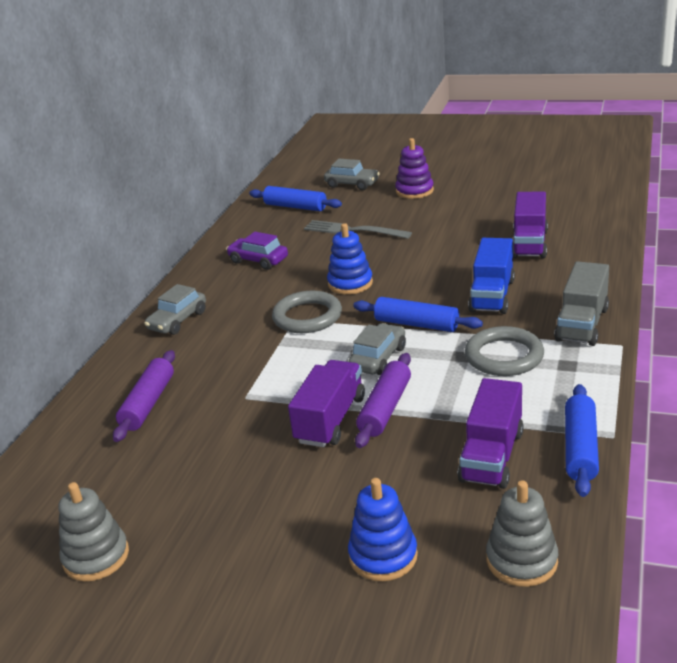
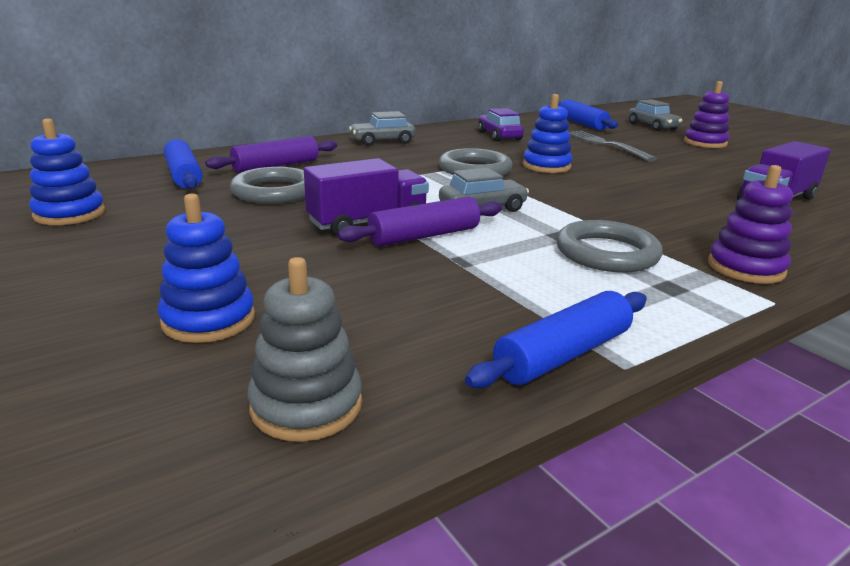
camera: 35 degrees right, 5 degrees down
(96, 557) = (70, 214): grey stacking toy -> blue stacking toy
(206, 432) = (274, 191): none -> grey ring
(416, 324) = (558, 204): blue rolling pin -> blue rolling pin (183, 175)
(492, 295) = (670, 214): blue truck -> none
(492, 456) = (452, 310): purple truck -> none
(582, 324) = (745, 268): grey truck -> purple stacking toy

